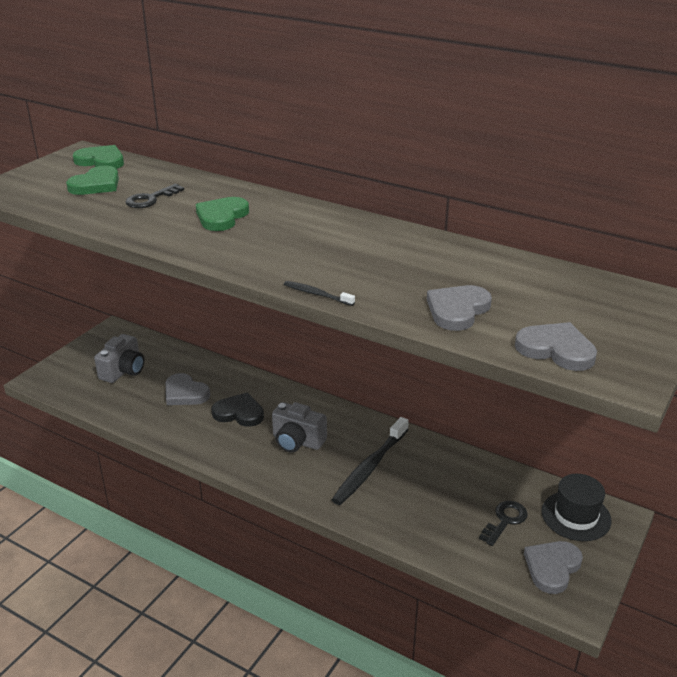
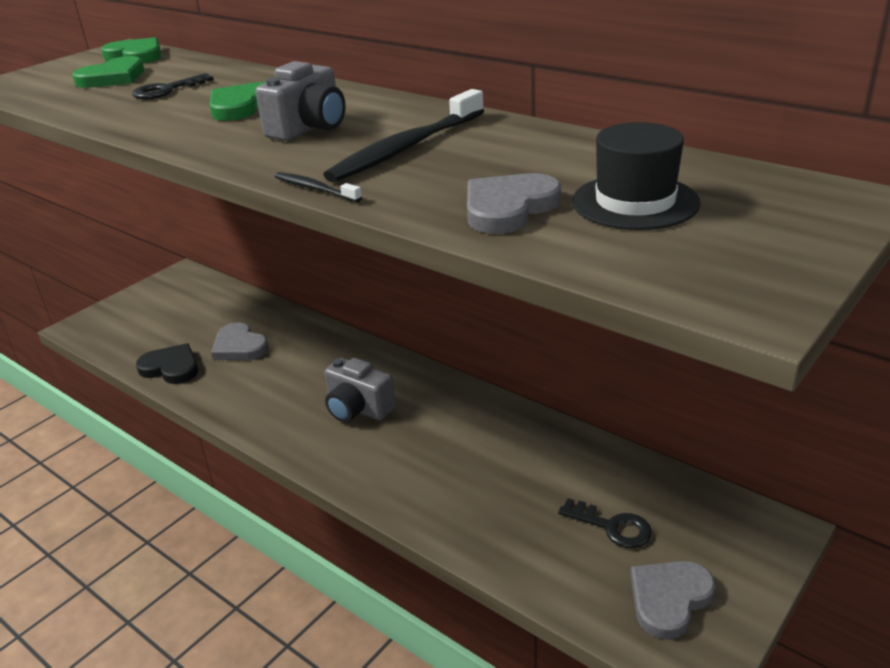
camera: 10 degrees right, 0 degrees up
(123, 371) = (176, 319): grey camera -> grey camera (309, 128)
(239, 413) = (296, 372): black heart -> black heart (171, 368)
(370, 467) = (442, 445): black toothbrush -> black toothbrush (406, 148)
(505, 520) = (612, 527): black key -> black key turned 75 degrees clockwise
(556, 350) = (644, 260): grey heart -> none
(576, 516) = (716, 526): black hat -> black hat (635, 202)

